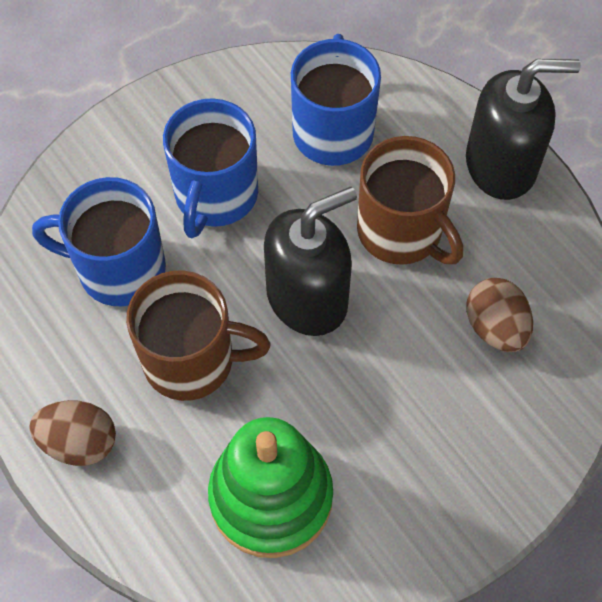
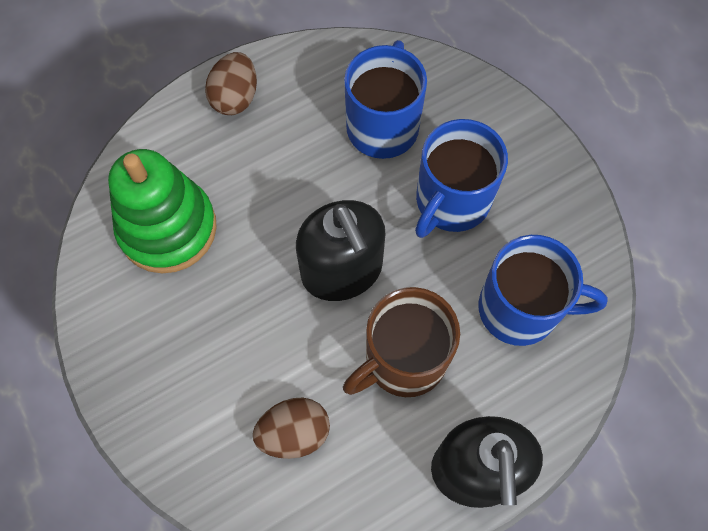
camera: 95 degrees right, 5 degrees up
(192, 360) = (293, 177): brown mug -> none
(215, 196) = (451, 201): blue mug -> blue mug turned 75 degrees counterclockwise

